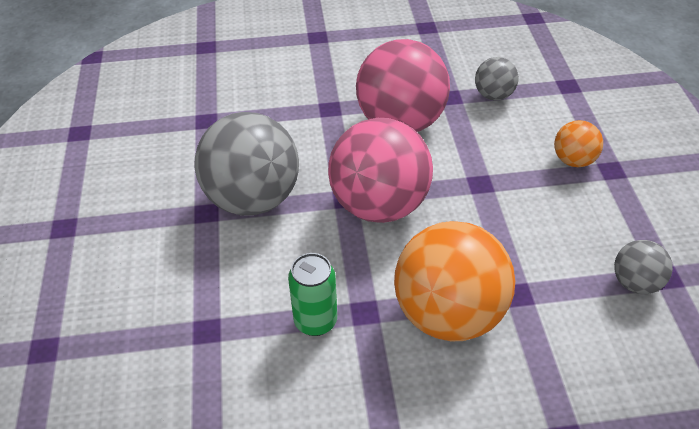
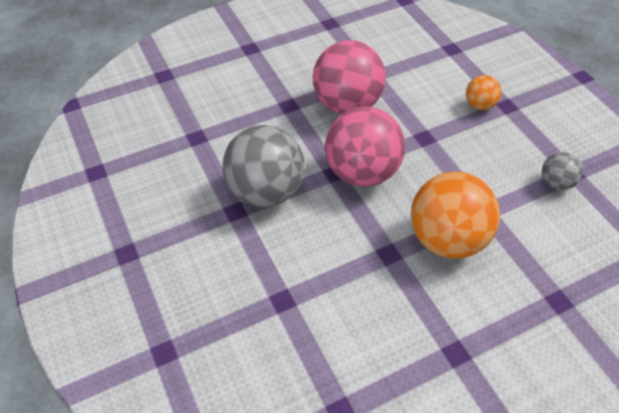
camera: 20 degrees left, 5 degrees up
(315, 321) = (358, 270): green can -> none
(493, 95) = (403, 68): grey ball -> none

